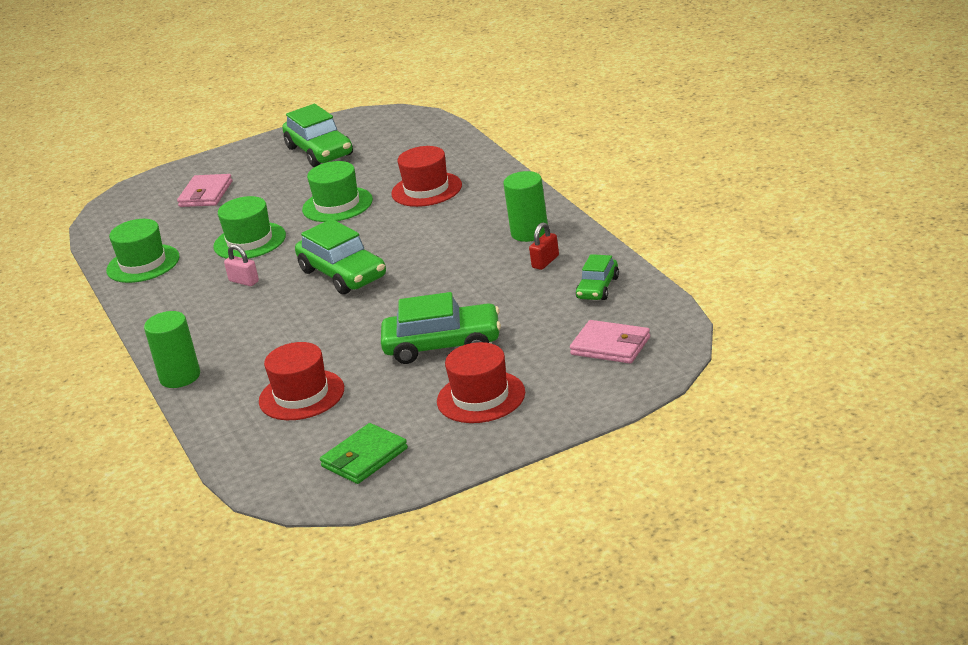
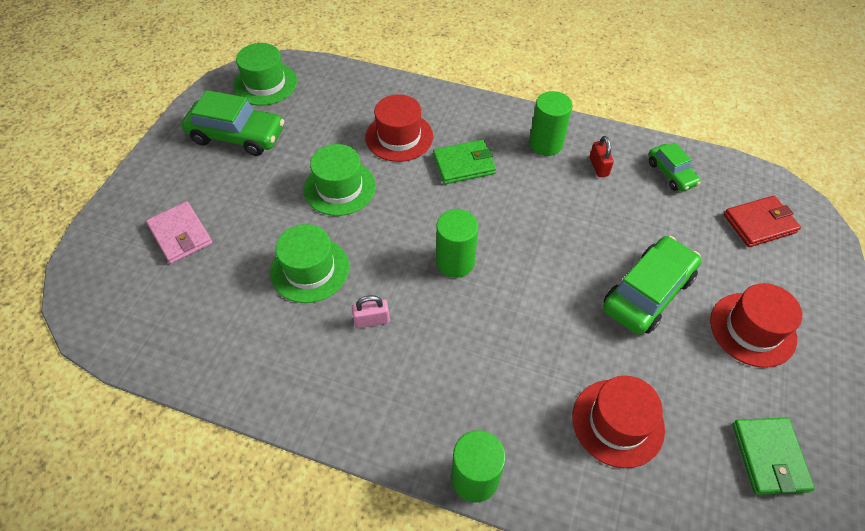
camera: 50 degrees left, 25 degrees up
(143, 264) = (228, 356): green hat -> green hat (265, 84)
(343, 274) = (455, 262): green car -> green cylinder
(444, 223) = (464, 164): none -> green wallet
(610, 346) = (759, 224): pink wallet -> red wallet

